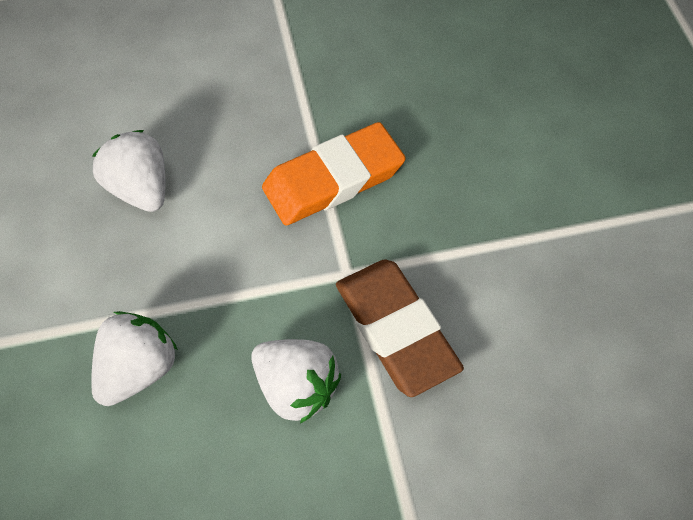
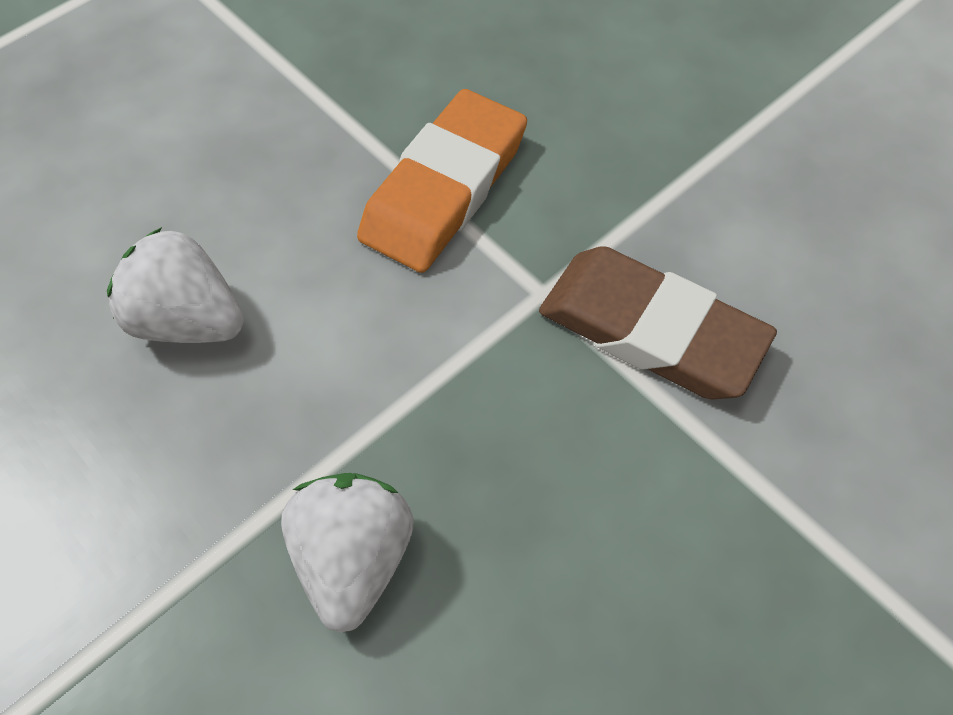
camera: 30 degrees left, 0 degrees up
(296, 388) = (581, 466): white strawberry -> none

